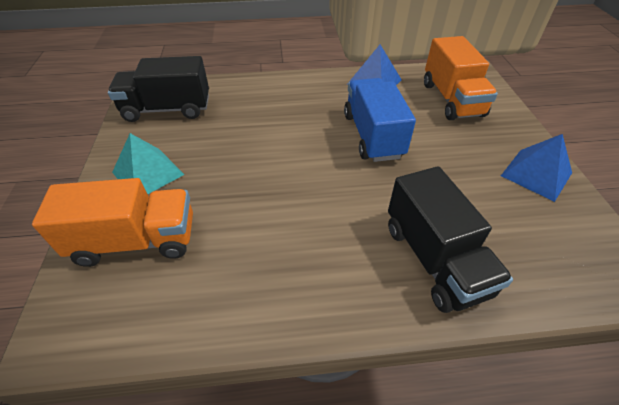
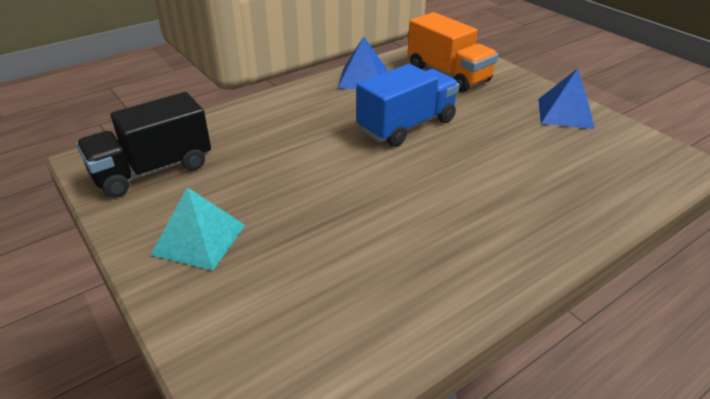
camera: 30 degrees left, 10 degrees down
(136, 241) = (256, 305): orange truck -> none
(372, 135) = (406, 126): blue truck -> blue truck turned 90 degrees clockwise
(434, 259) = (548, 203): black truck -> none

